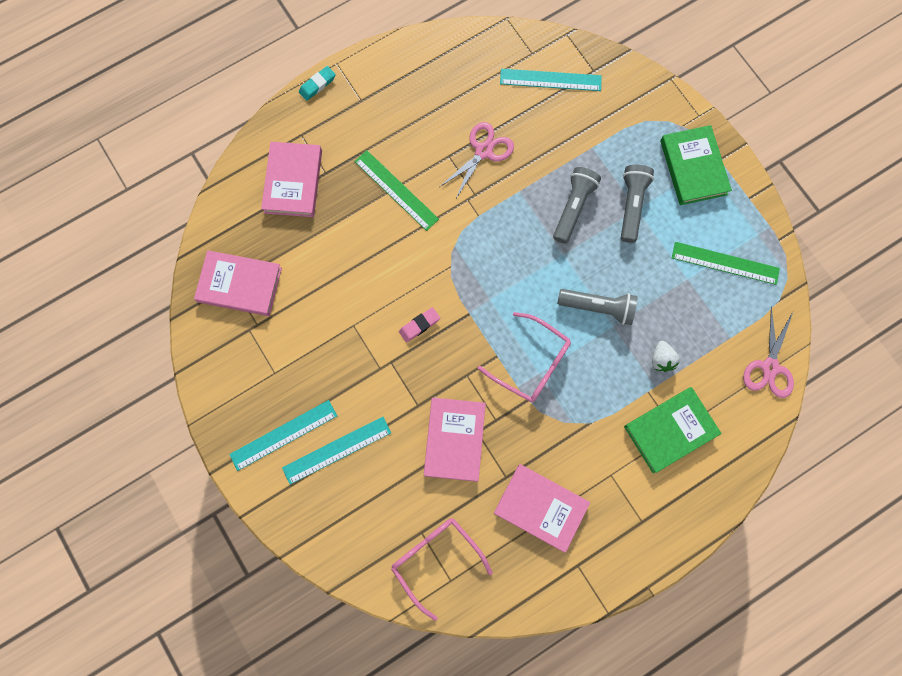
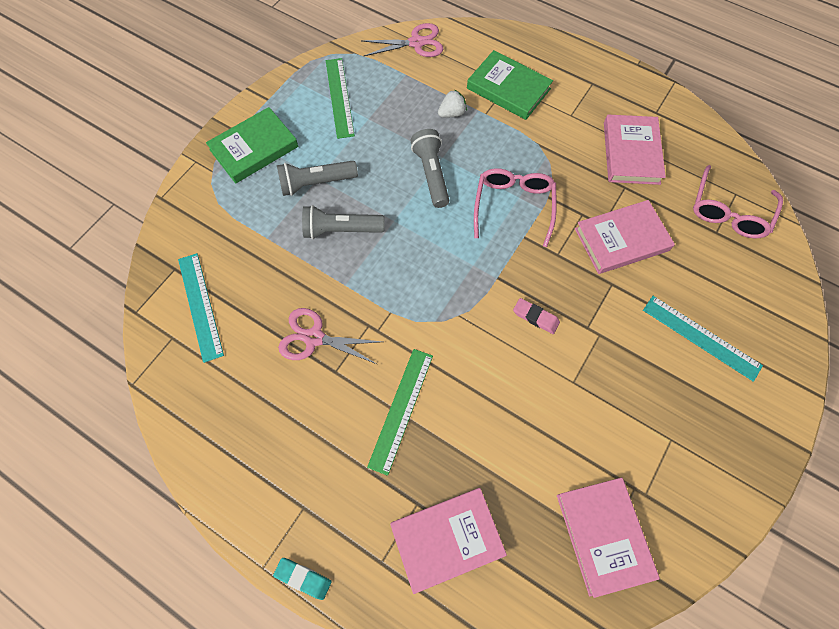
camera: 115 degrees left, 10 degrees down
(283, 435) = (723, 396): turquoise ruler -> none

